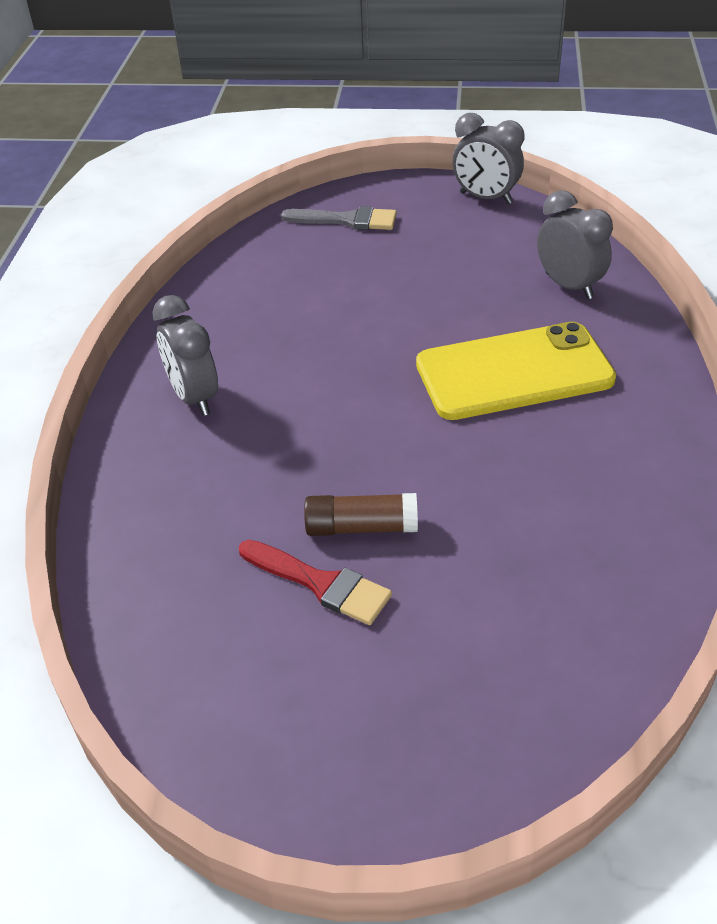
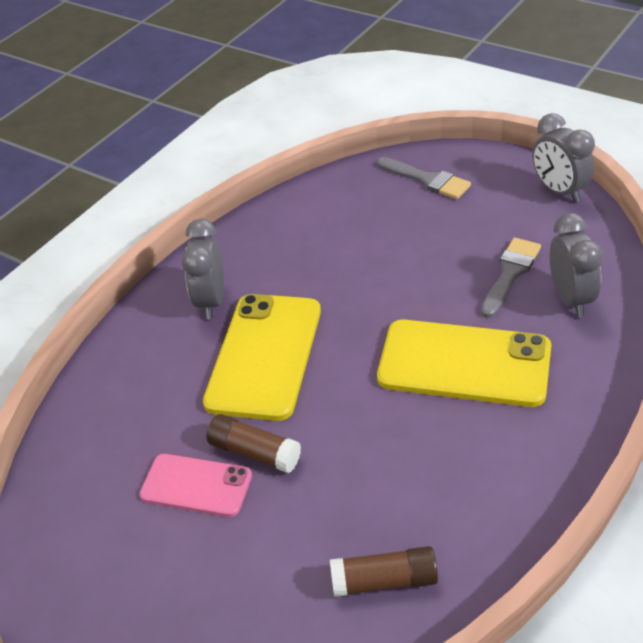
camera: 30 degrees right, 0 degrees up
(299, 431) = (265, 356): none -> yellow phone
(320, 583) = (196, 485): red brush -> pink phone
(496, 281) = (510, 274): none -> grey brush
(592, 595) = (384, 581): none -> brown glue stick

